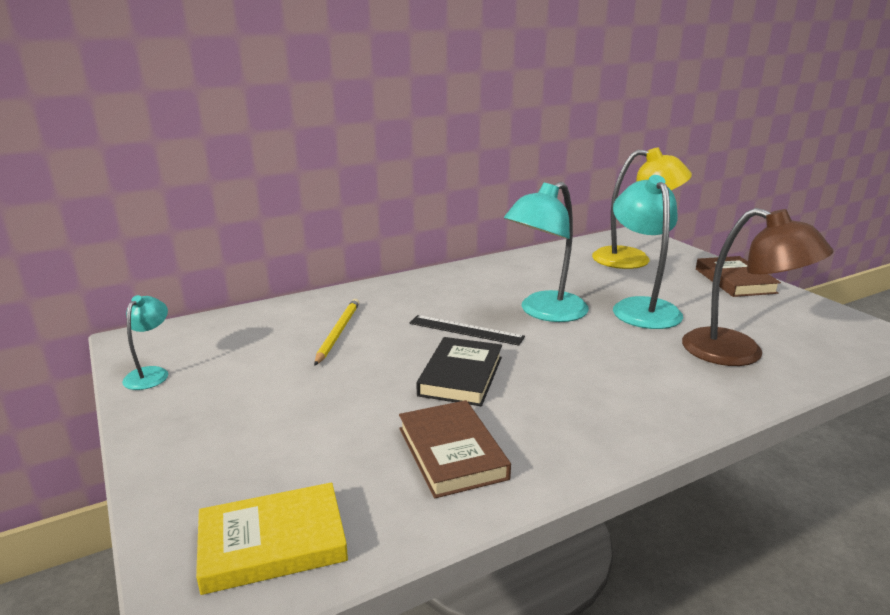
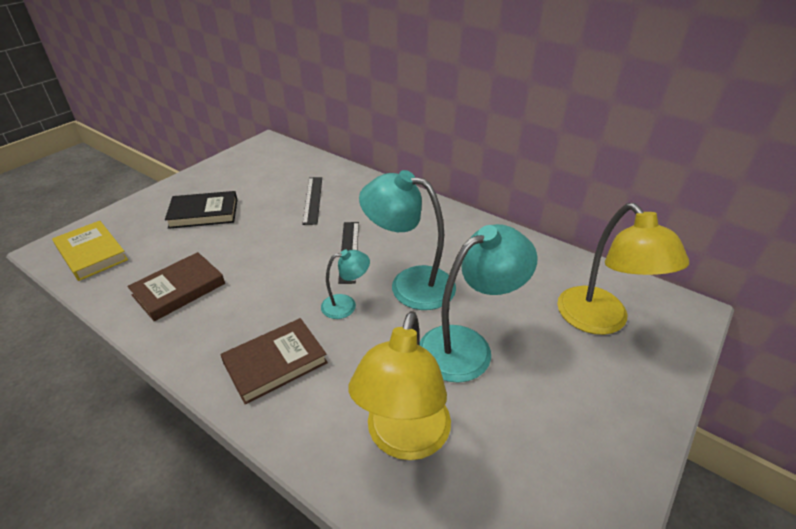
camera: 65 degrees right, 15 degrees up
(151, 373) = (233, 162): turquoise lamp -> turquoise lamp (346, 305)
(338, 332) = (313, 200): yellow pencil -> black ruler
(461, 376) = (276, 267): black book -> black book (204, 213)
(734, 281) = (619, 424): brown book -> brown book (275, 363)
(738, 353) = (404, 439): brown lamp -> yellow lamp

